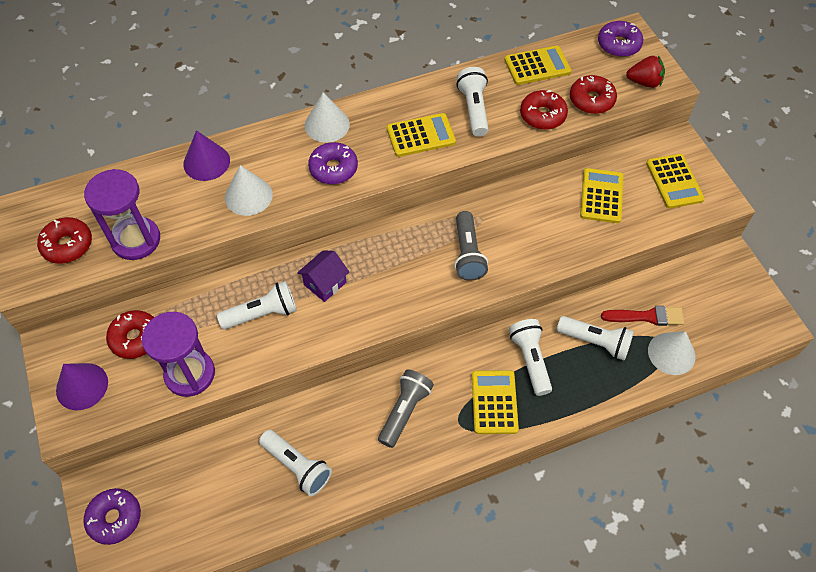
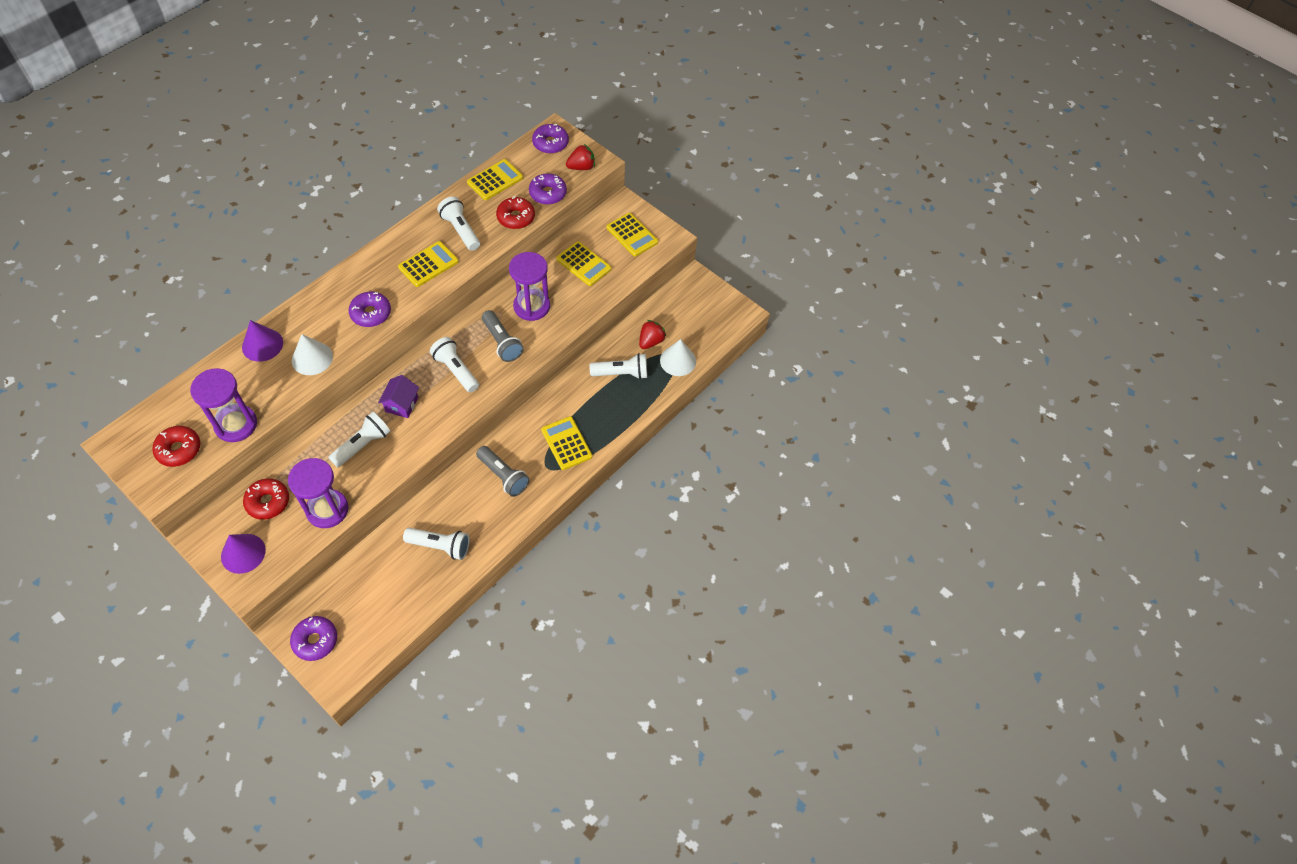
camera: 30 degrees left, 0 degrees up
(327, 125) = (348, 281): white cone -> none
(404, 411) = (503, 476): grey flashlight -> grey flashlight turned 135 degrees clockwise
(520, 224) = (532, 306): none -> purple hourglass
(530, 360) = (580, 404): white flashlight -> white flashlight (456, 370)
(591, 100) = (548, 193): red donut -> purple donut
(601, 196) = (583, 264): yellow calculator -> yellow calculator turned 150 degrees clockwise
(647, 316) = (651, 341): red brush -> red strawberry

